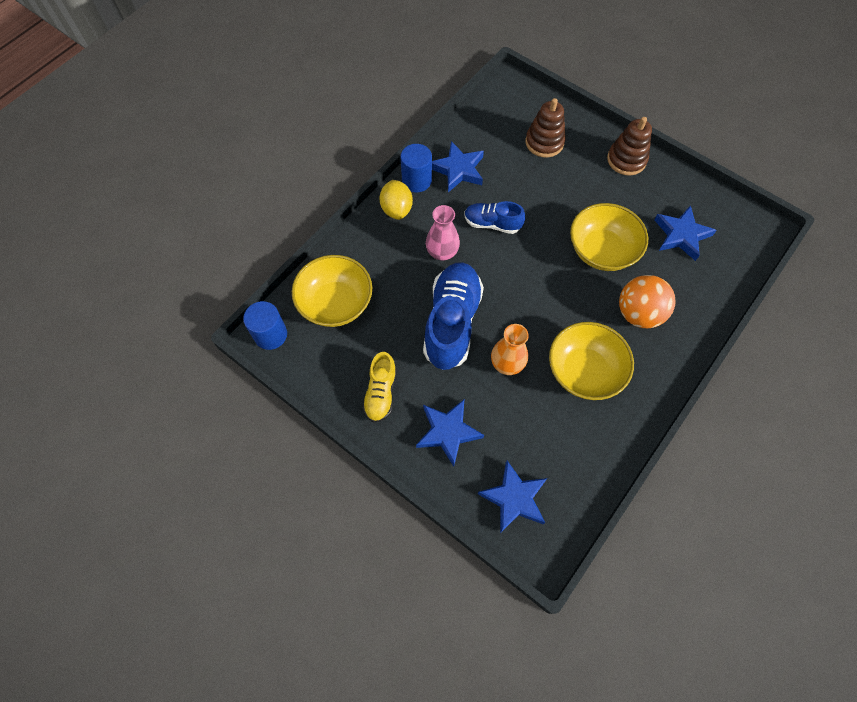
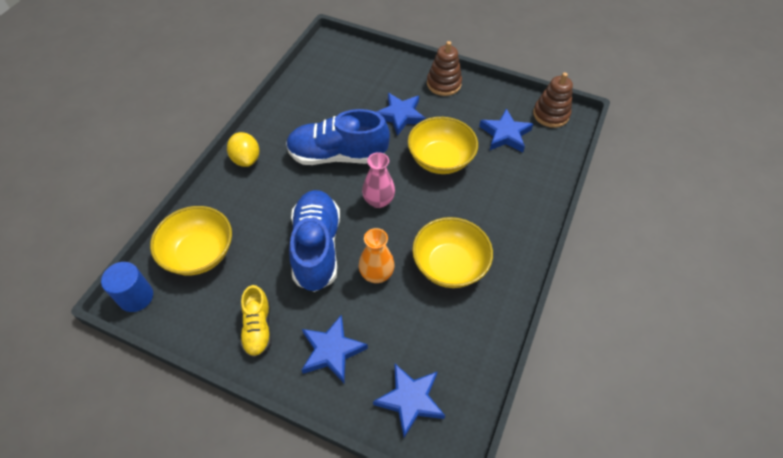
camera: 15 degrees left, 10 degrees down
(416, 180) = (261, 132): blue cylinder -> none
(442, 252) = (296, 188): pink vase -> pink vase (378, 200)
(458, 170) = (298, 117): blue star -> blue star (400, 116)
(492, 224) = (337, 155): blue shoe -> blue shoe, size x1.81
(544, 142) = (370, 82): brown stacking toy -> brown stacking toy (551, 114)
(638, 313) = (485, 205): orange ball -> none

